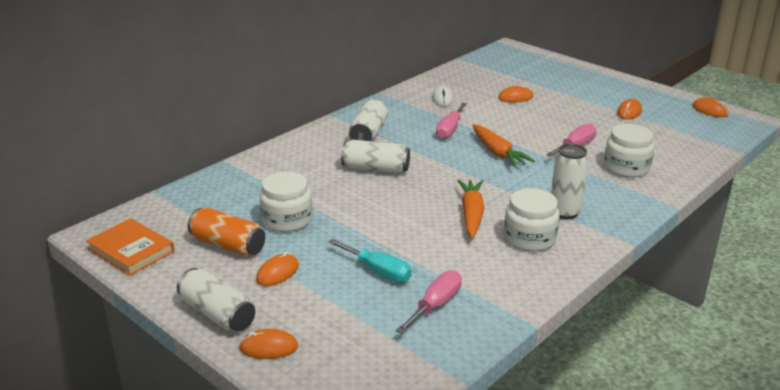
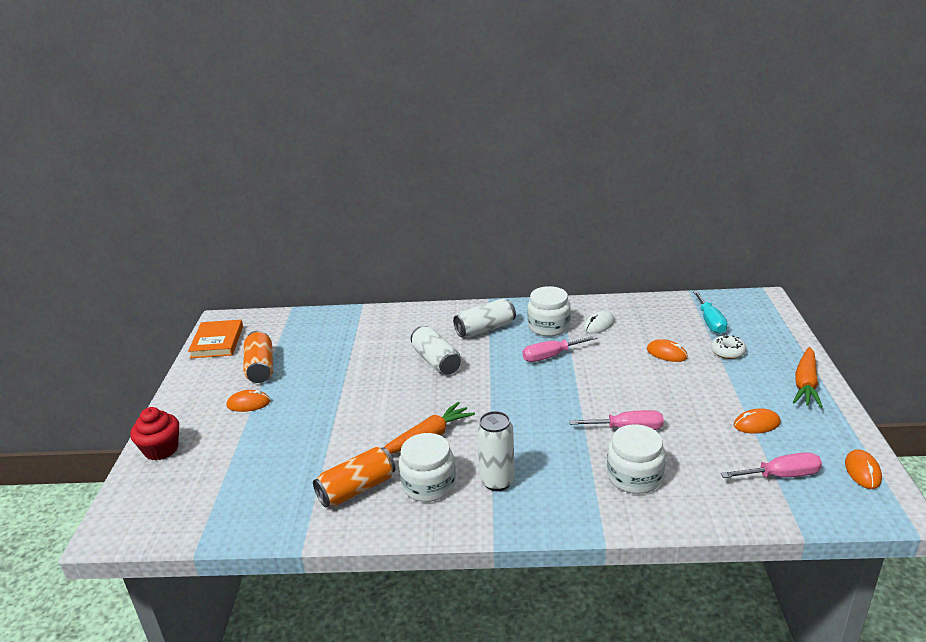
camera: 50 degrees right, 0 degrees up
(217, 314) = (180, 410): white can -> none
(268, 347) = (161, 449): orange mouse -> red cupcake
(287, 220) = (317, 369): white jar -> white jar (549, 326)
(378, 271) = (295, 441): turquoise screwdriver -> turquoise screwdriver (710, 322)
(435, 305) = (278, 489): pink screwdriver -> pink screwdriver (781, 475)
(490, 269) = (357, 489): none -> orange can
(498, 153) = (548, 398): orange carrot -> orange carrot (805, 384)
(545, 83) = (727, 352): none -> white donut

